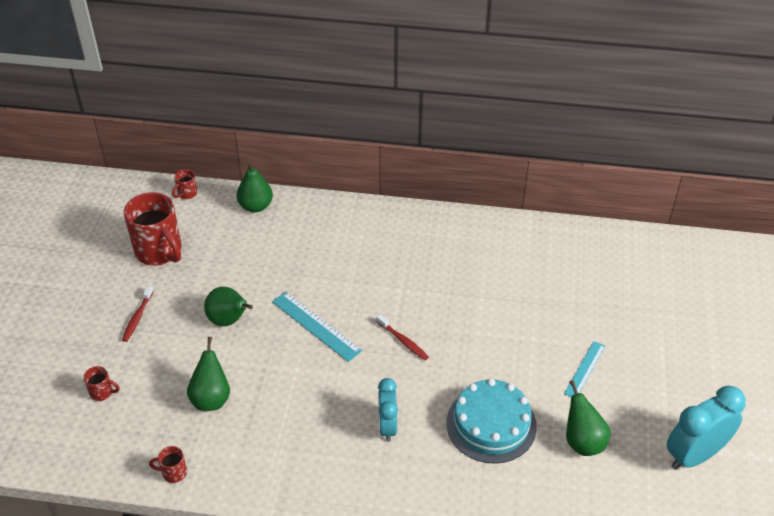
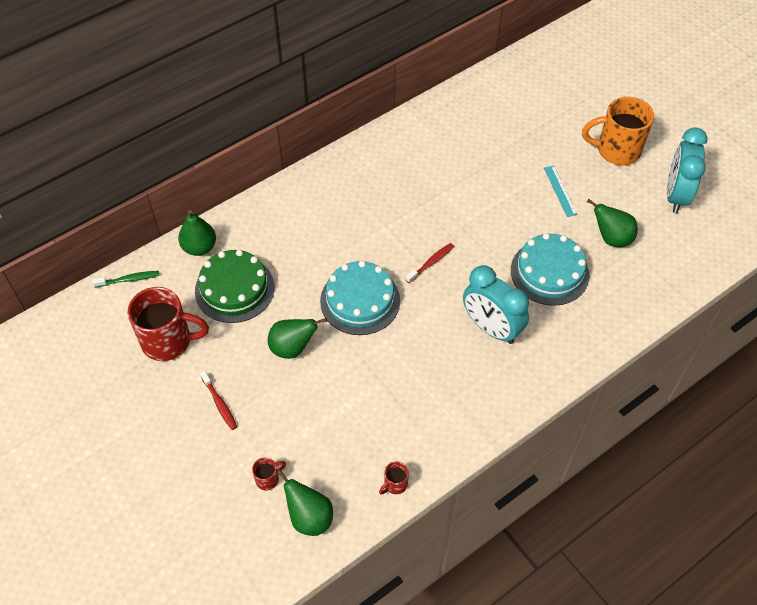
camera: 45 degrees left, 10 degrees up
(187, 194) = (129, 279): red mug -> green toothbrush
(211, 398) = (353, 412): green pear -> green pear (309, 517)
(243, 251) = (234, 289): none -> green cake
(316, 326) = (360, 300): turquoise ruler -> turquoise cake
(387, 426) = (491, 328): turquoise clock -> turquoise clock, size x1.58
(403, 341) = (431, 263): red toothbrush -> red toothbrush turned 45 degrees counterclockwise
(683, 376) = (616, 150): none -> orange mug

